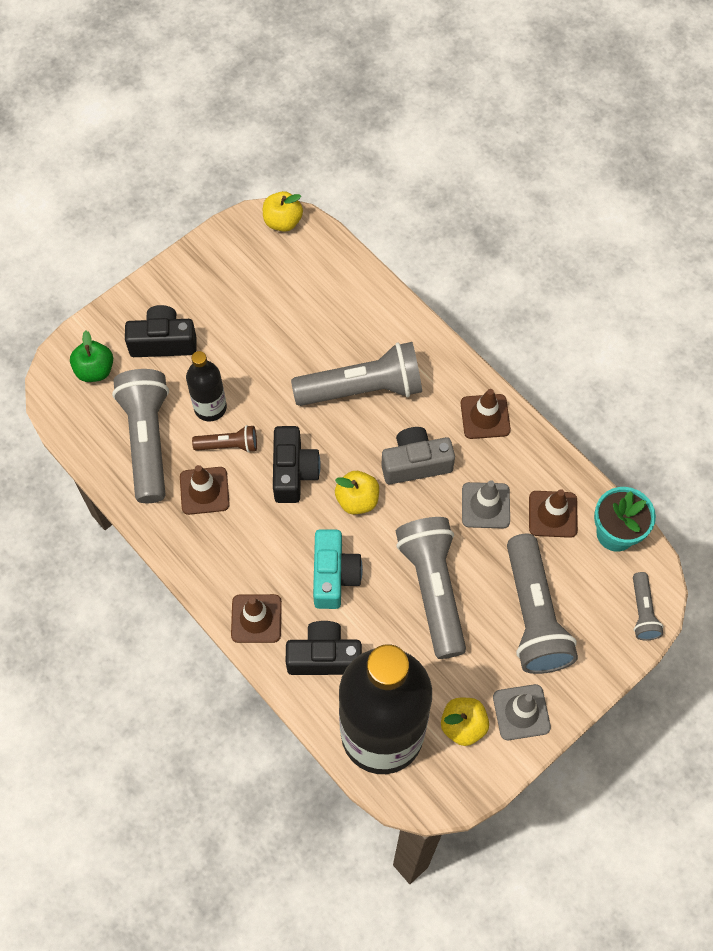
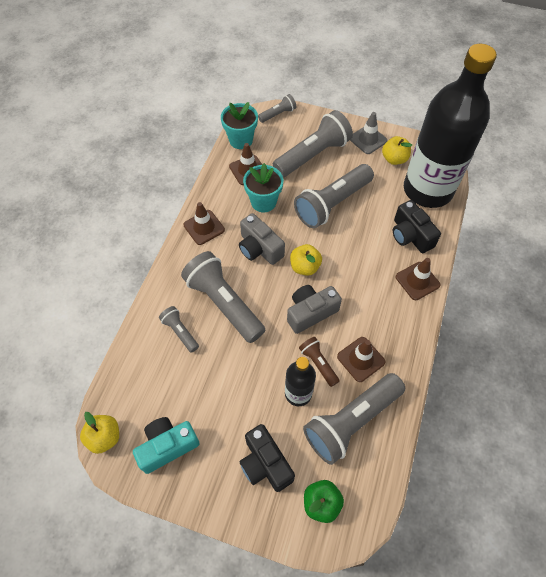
camera: 120 degrees left, 5 degrees down
(293, 472) = (310, 312): black camera -> grey camera
(334, 575) = (361, 255): turquoise camera -> turquoise camera (167, 446)
(355, 330) = (180, 332): none -> grey flashlight
(485, 505) = (263, 202): grey traffic cone -> turquoise flower pot

